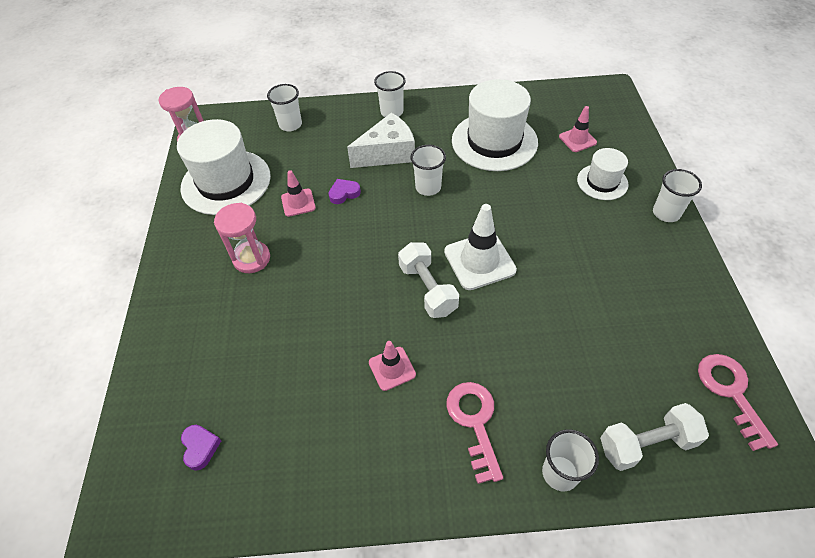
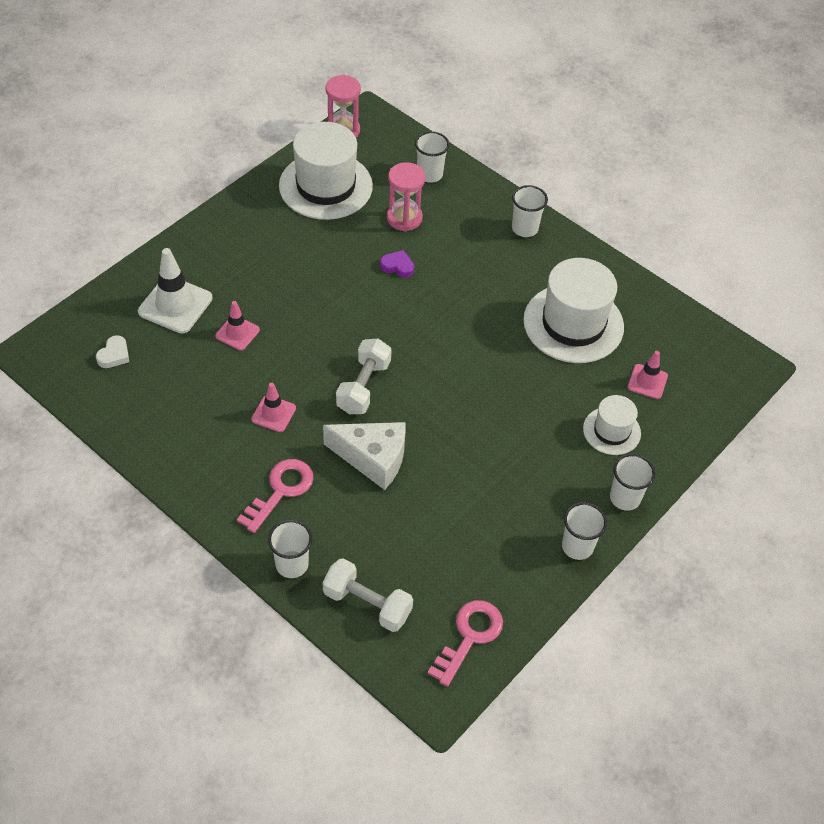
camera: 40 degrees right, 0 degrees up
(200, 447) = (114, 355): purple heart -> white heart
(251, 259) = (275, 261): pink hourglass -> pink hourglass (404, 218)
(298, 202) = (356, 246): pink traffic cone -> pink traffic cone (237, 333)
(388, 153) = (473, 262): white cheese -> white cheese (373, 459)
(428, 187) = (466, 315): white cup -> white cup (577, 546)
(479, 261) = (426, 401): white traffic cone -> white traffic cone (175, 305)

